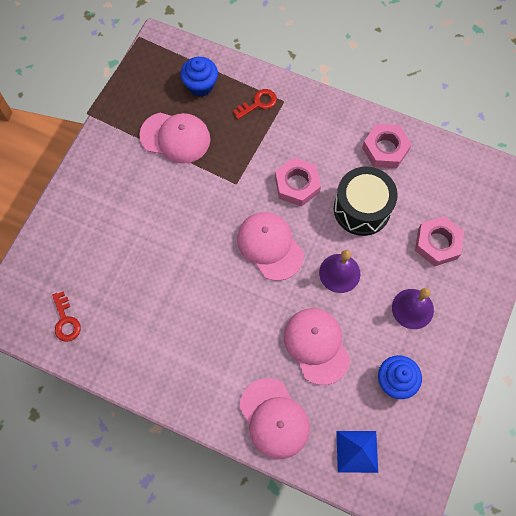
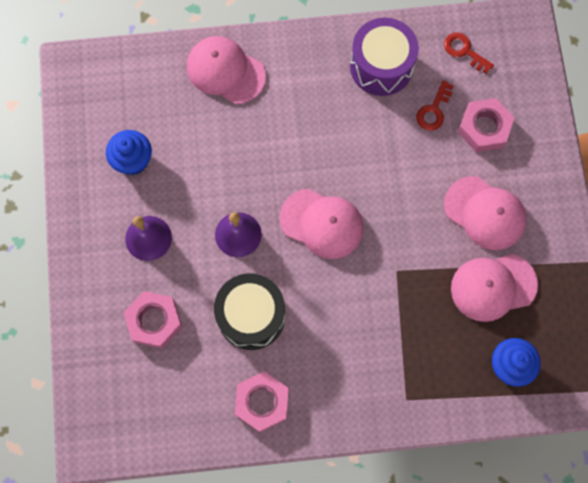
camera: 150 degrees right, 5 degrees up
(141, 346) = (381, 66): none -> purple drum
(258, 103) = (432, 380): red key -> red key (434, 110)
(297, 185) = (333, 305): pink nut -> pink nut (484, 128)
(316, 346) = (222, 153): pink cap -> pink cap (485, 213)
(357, 451) = (138, 83): blue pyramid -> none

